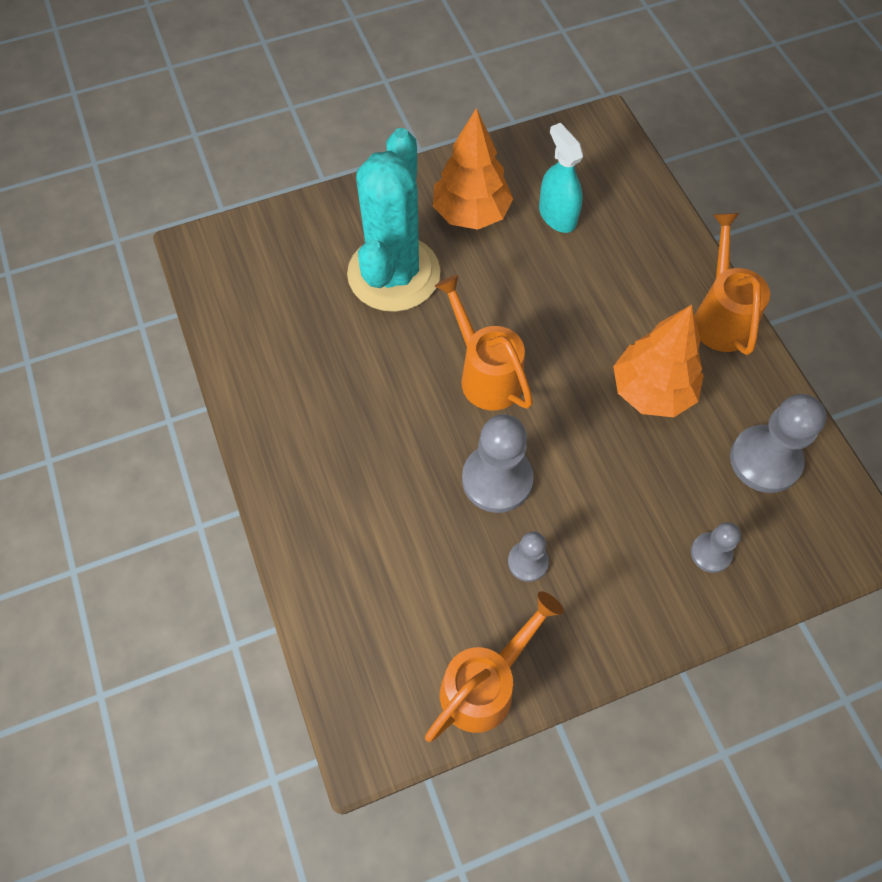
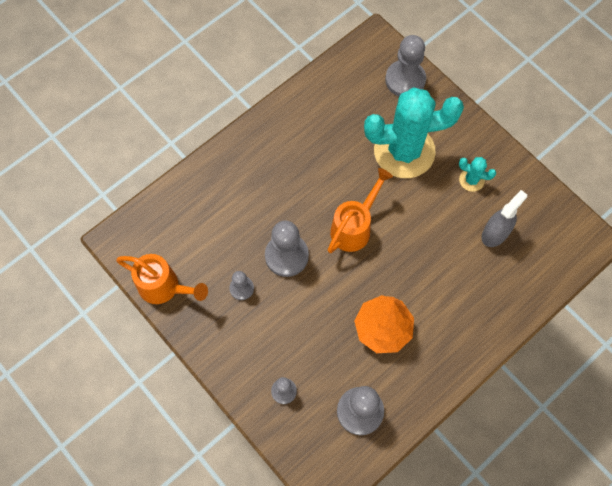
camera: 70 degrees right, 5 degrees up
(283, 234) = (405, 80): none -> grey pawn
(471, 213) = (471, 180): orange tree -> turquoise cactus
(557, 215) = (495, 233): turquoise spray bottle -> grey spray bottle
(720, 317) = (459, 359): orange watering can -> none

